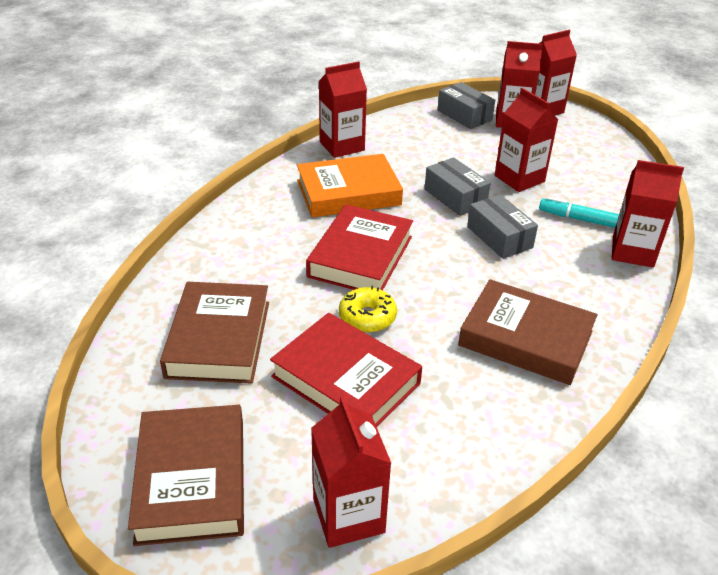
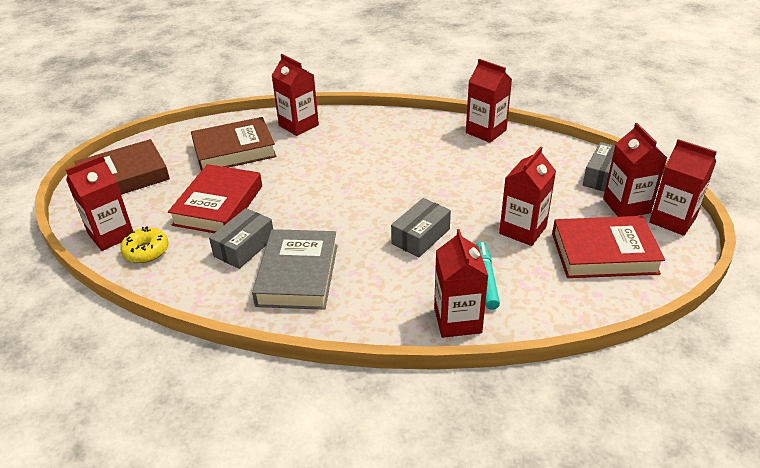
camera: 70 degrees right, 0 degrees up
(207, 266) = (298, 125): none -> red carton
(348, 192) = (423, 151): orange book -> none
(361, 256) = (348, 178): red book -> red book (604, 253)
(367, 317) = (283, 197): yellow donut -> yellow donut (146, 251)
(455, 197) = (461, 201): grey box -> grey box (244, 247)
(525, 338) = (298, 274): brown book -> grey book

